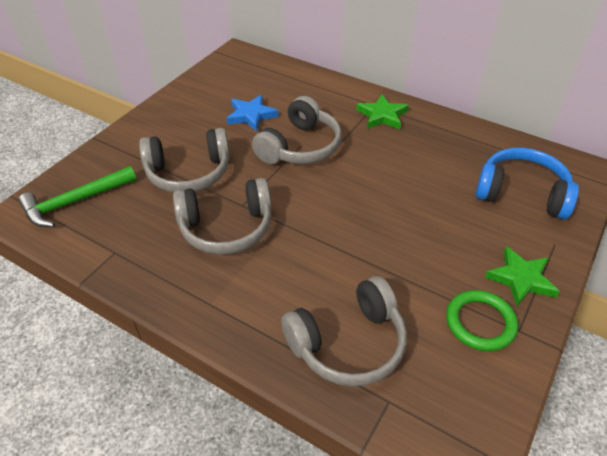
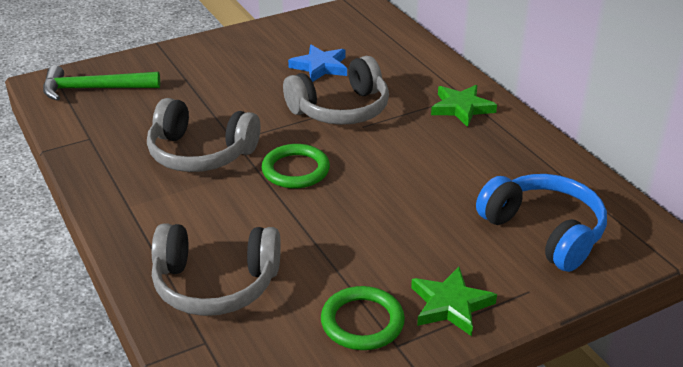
camera: 30 degrees right, 10 degrees down
(189, 173) = (211, 97): grey headphones -> none
(315, 213) = (295, 170): none -> green ring

